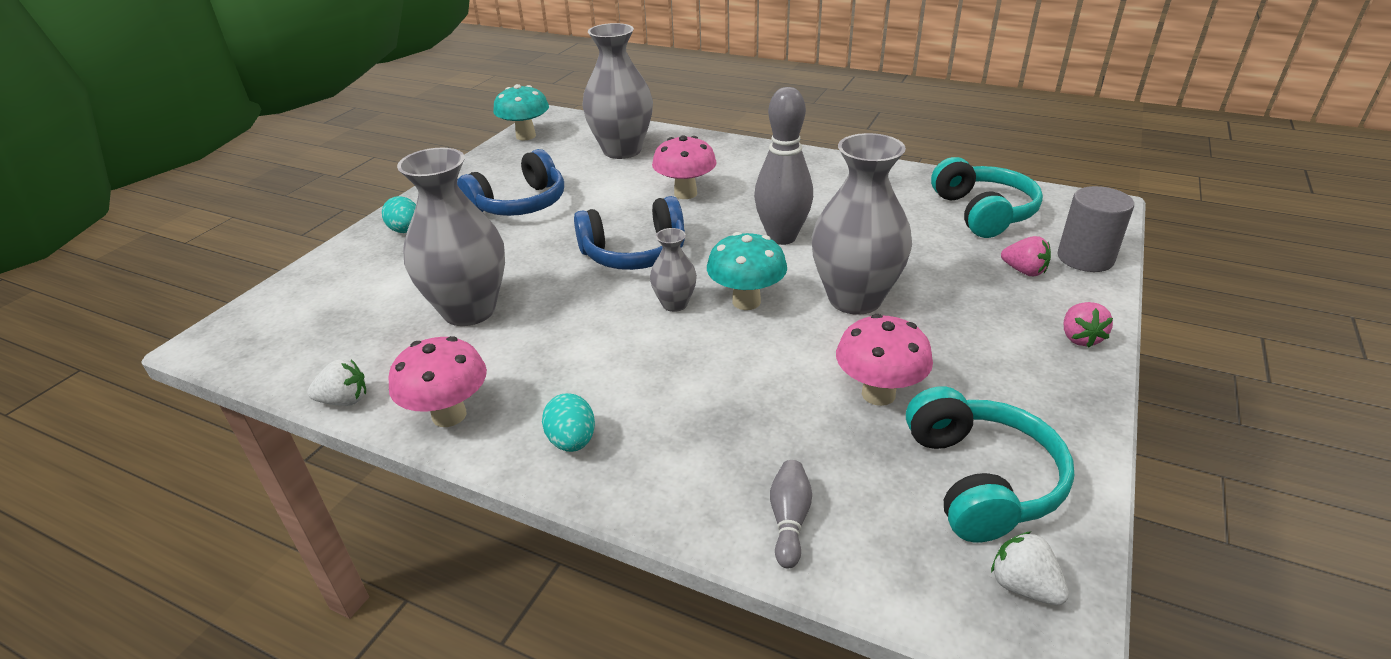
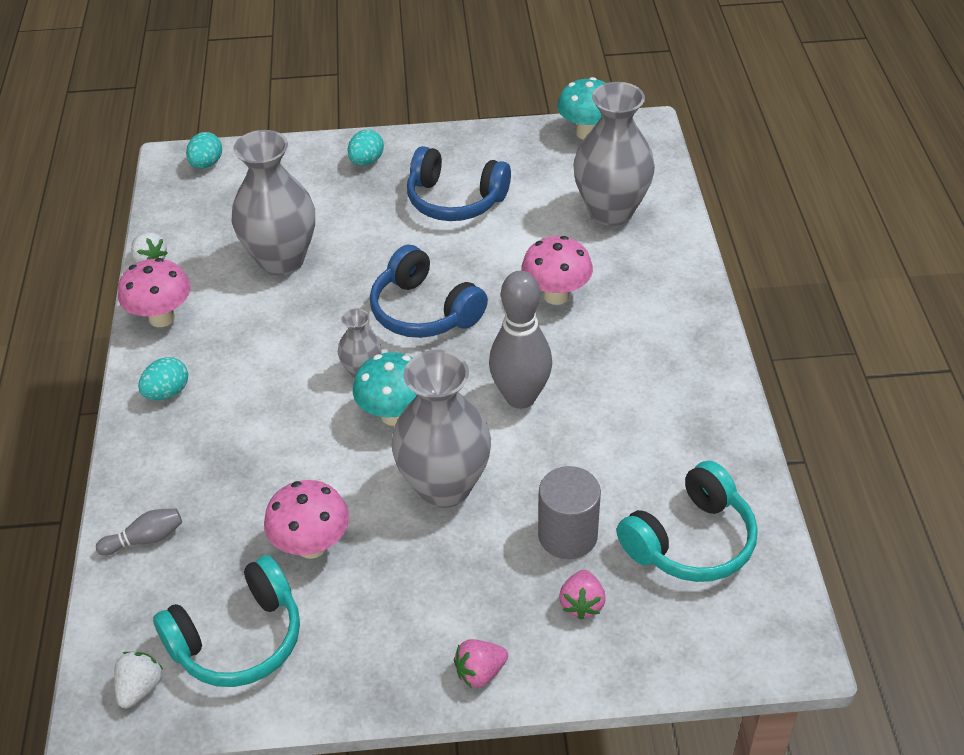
camera: 60 degrees right, 10 degrees up
(255, 321) = (206, 164): none -> turquoise egg
(1085, 258) = (646, 652): grey cylinder -> grey cylinder (567, 535)

